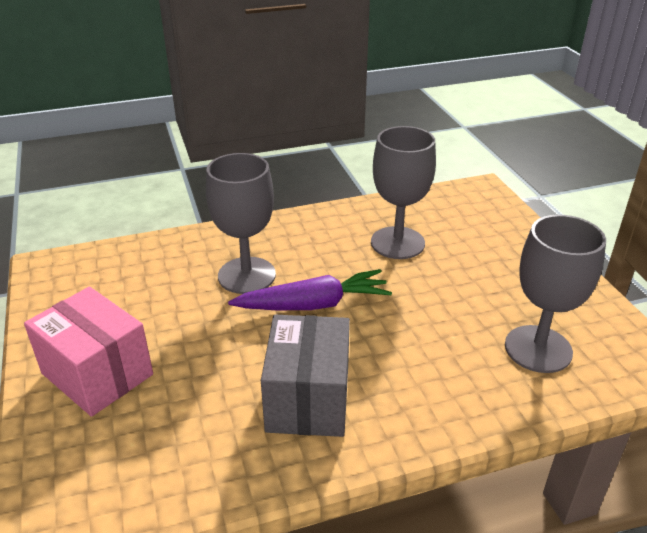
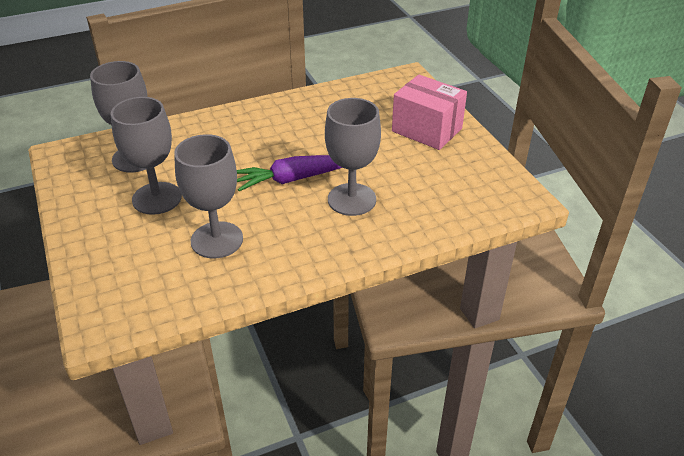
camera: 175 degrees right, 5 degrees up
(308, 399) = (292, 125): grey box -> none
(480, 289) = (157, 198): none -> grey goblet

